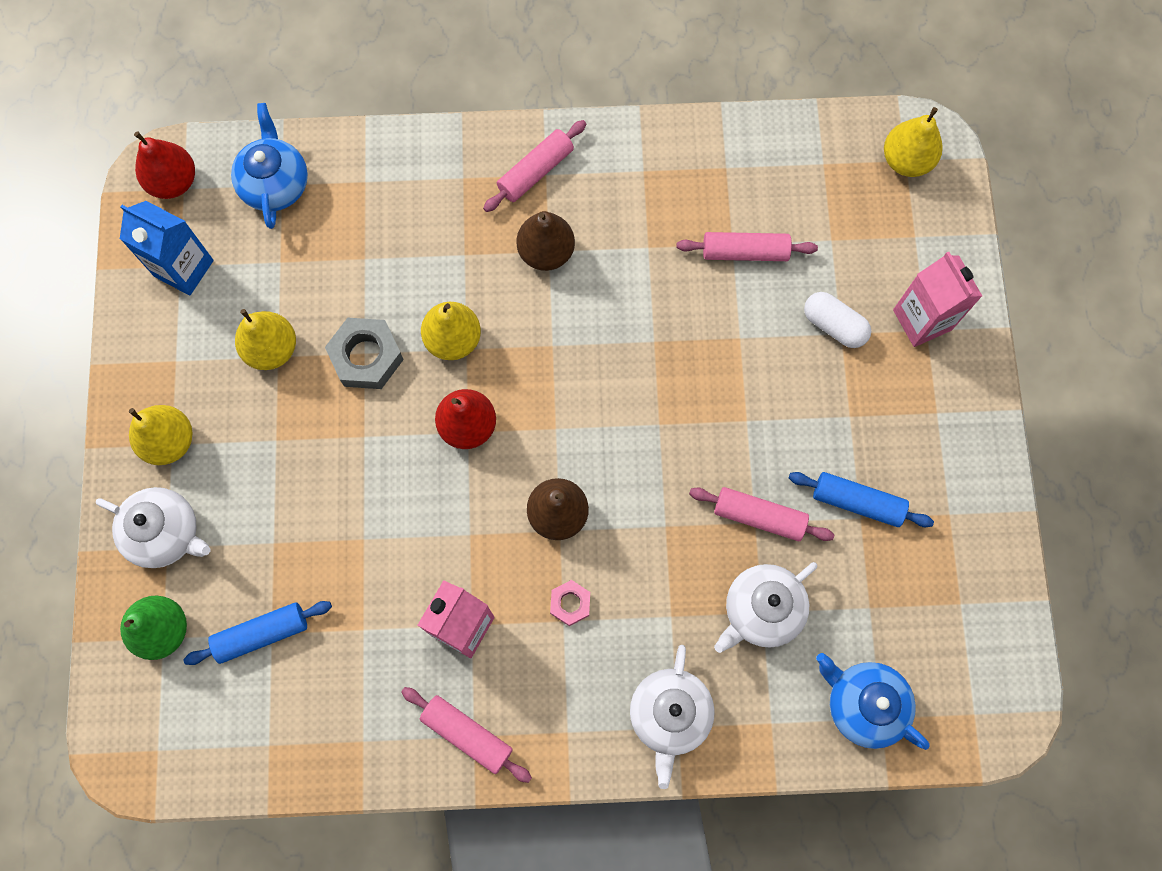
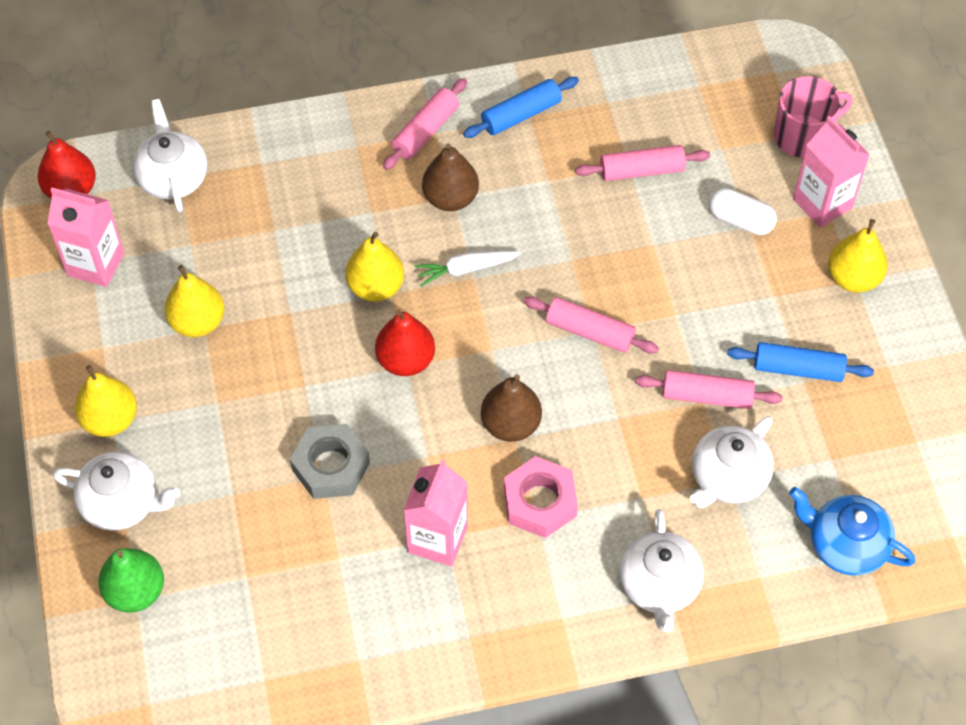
camera: 10 degrees left, 15 degrees down
(184, 268) = (96, 264): blue carton -> pink carton
(262, 634) = (237, 579): blue rolling pin -> blue rolling pin (521, 115)
(275, 184) = (173, 177): blue teapot -> white teapot
(366, 357) = (293, 315): grey nut -> grey nut (331, 466)
(467, 734) = (462, 636): pink rolling pin -> pink rolling pin (589, 332)
(546, 335) = (466, 269): none -> white carrot
(570, 603) = (540, 502): pink nut -> pink nut, size x1.77
(906, 160) = (776, 72): yellow pear -> yellow pear (853, 278)
(918, 239) = (803, 136): none -> pink mug

